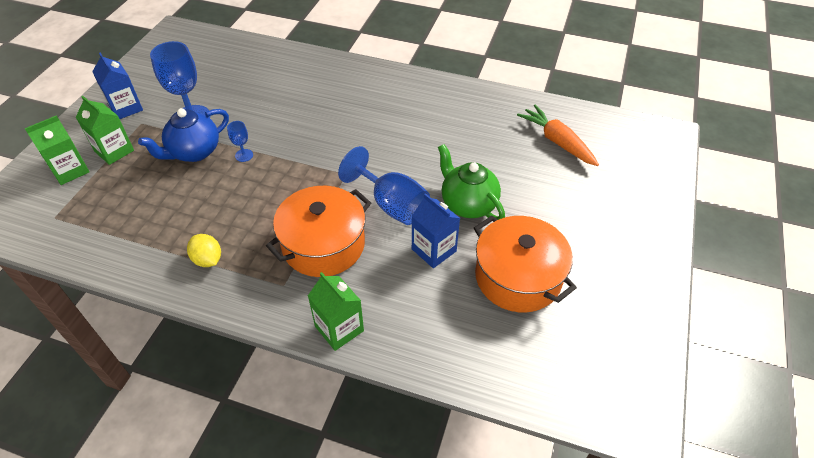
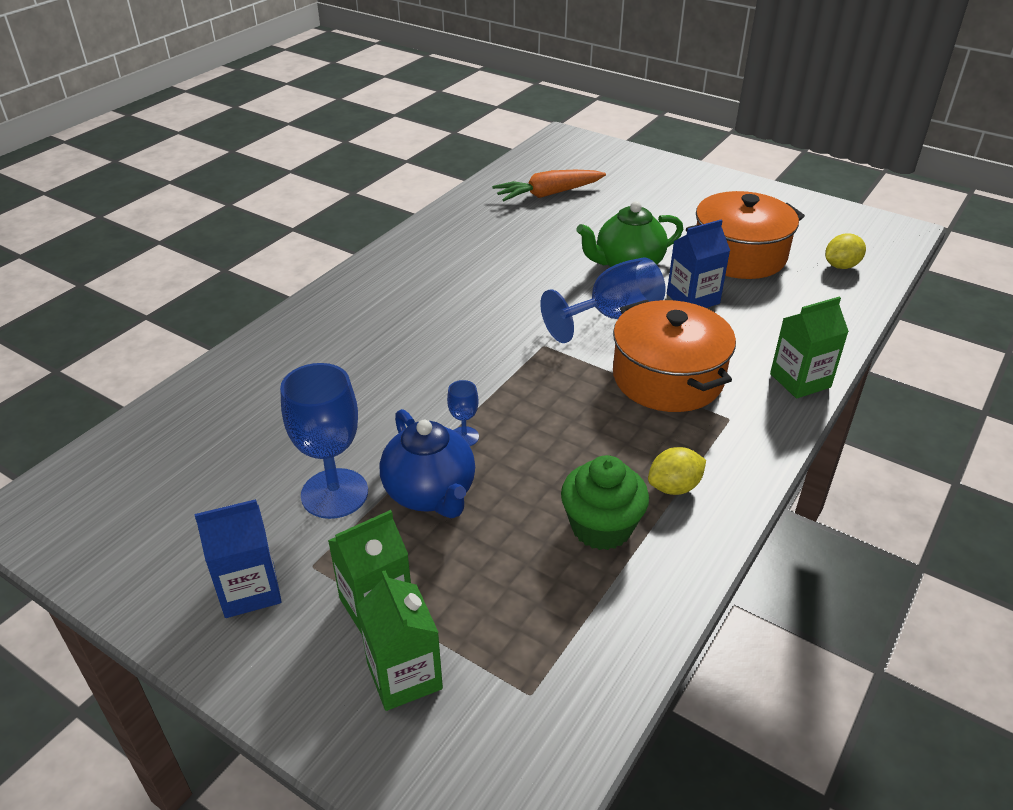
camera: 75 degrees left, 10 degrees down
(170, 228) = (601, 527): none -> green cupcake
(535, 360) = (841, 266): none -> yellow lemon

